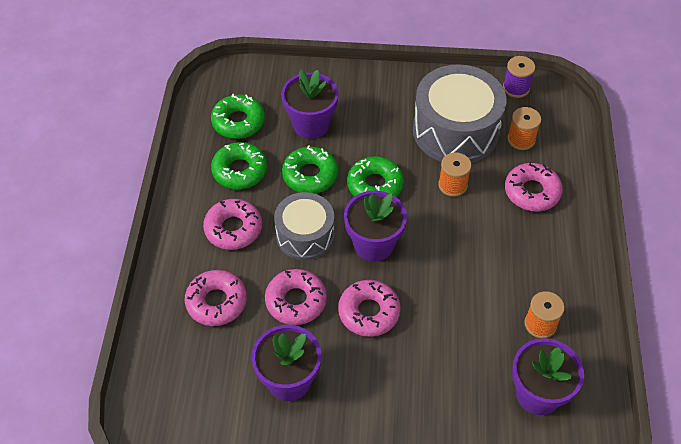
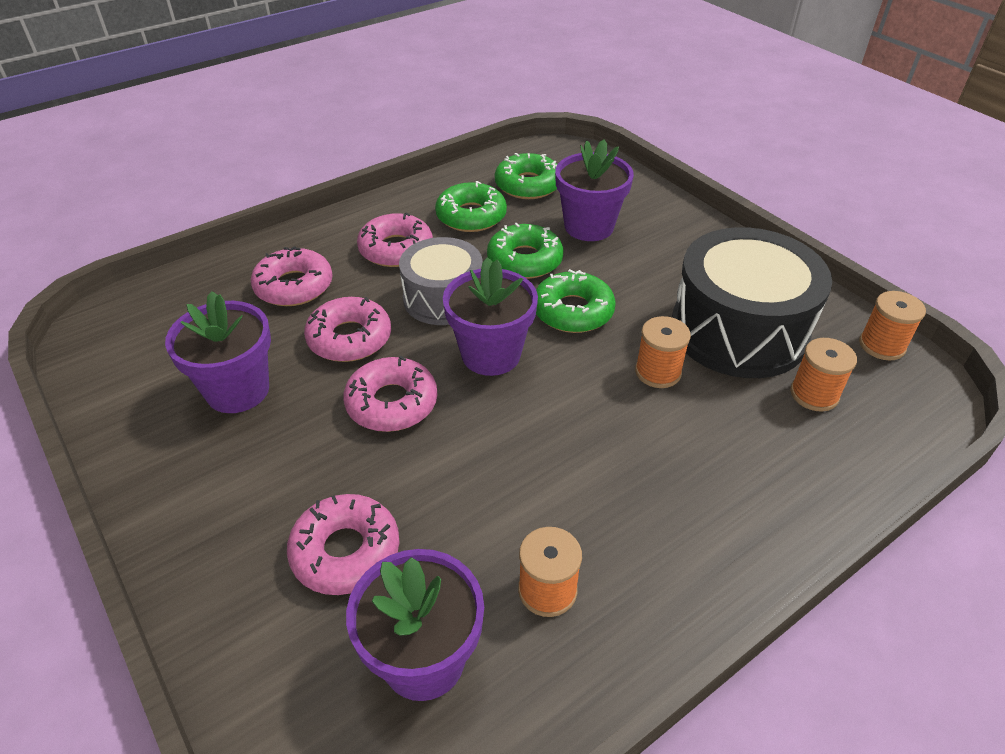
camera: 50 degrees right, 10 degrees down
(455, 130) = (738, 330): grey drum -> black drum
(516, 88) = (882, 345): purple spool -> orange spool
(532, 192) = (750, 452): pink donut -> pink donut (346, 551)

